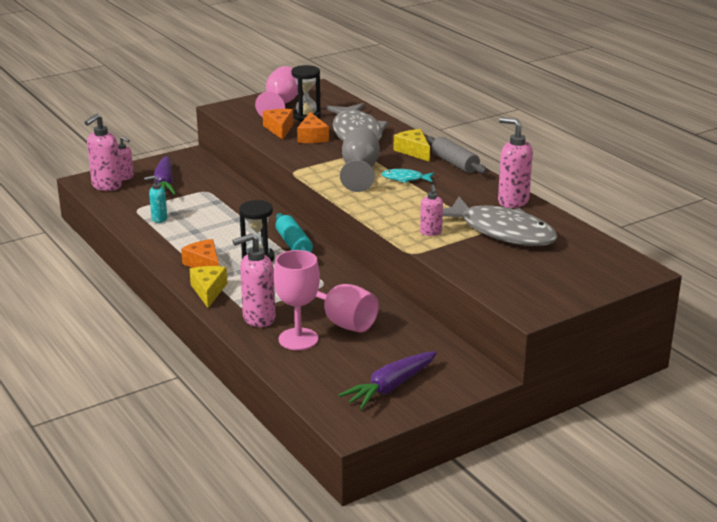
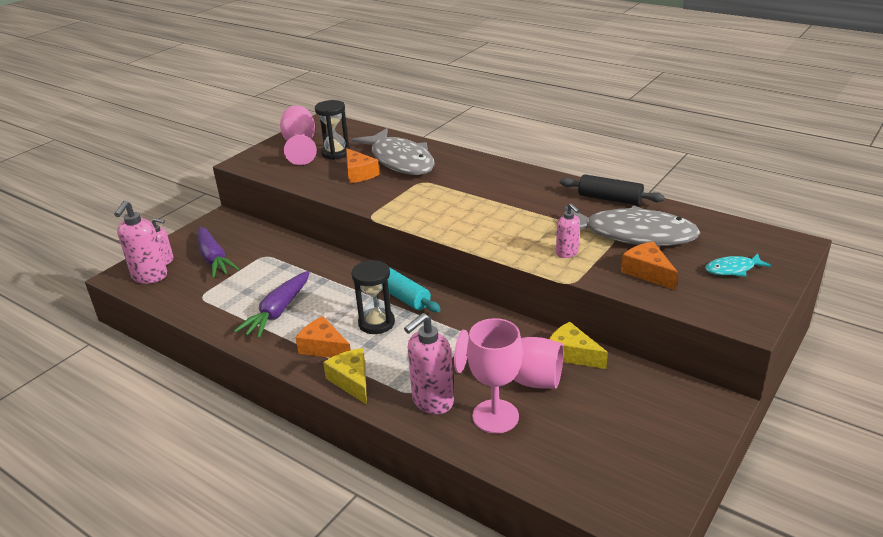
camera: 20 degrees left, 5 degrees up
(159, 219) = (235, 303): turquoise soap dispenser -> none
(279, 129) = (319, 172): orange cheese -> orange cheese (647, 272)
(360, 171) = (437, 201): grey goblet -> none
(390, 387) = (641, 450): purple carrot -> purple carrot (278, 312)
(405, 179) = (488, 199): turquoise fish -> turquoise fish (733, 269)
(413, 151) = (470, 167): yellow cheese -> yellow cheese (572, 354)
(455, 163) = (520, 171): grey rolling pin -> none
(512, 201) = (609, 199): pink soap dispenser -> black rolling pin

